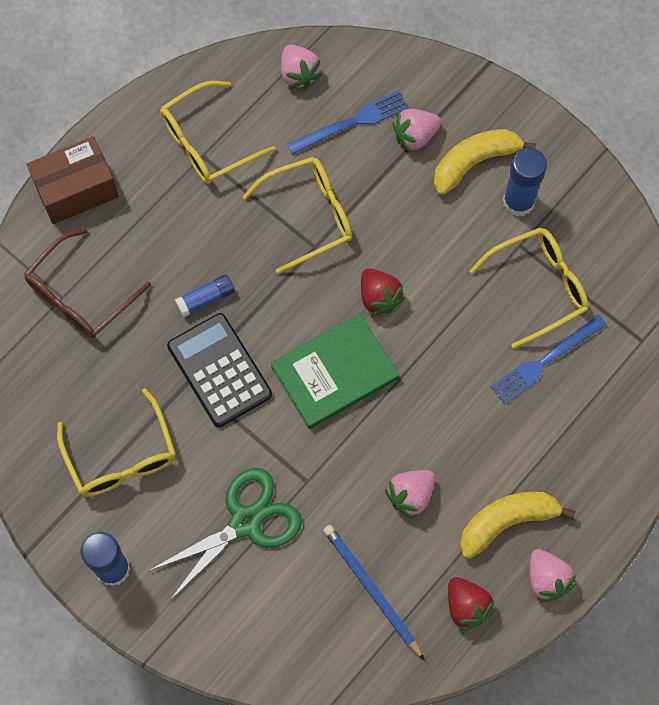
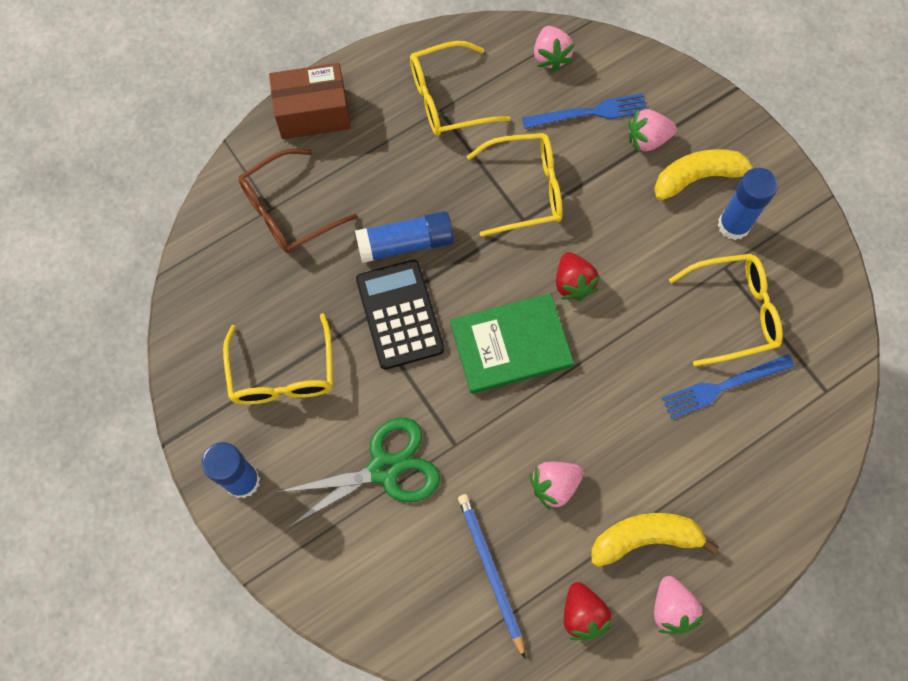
camera: 15 degrees right, 0 degrees up
(206, 299) = (405, 243): blue glue stick -> blue glue stick, size x1.63

